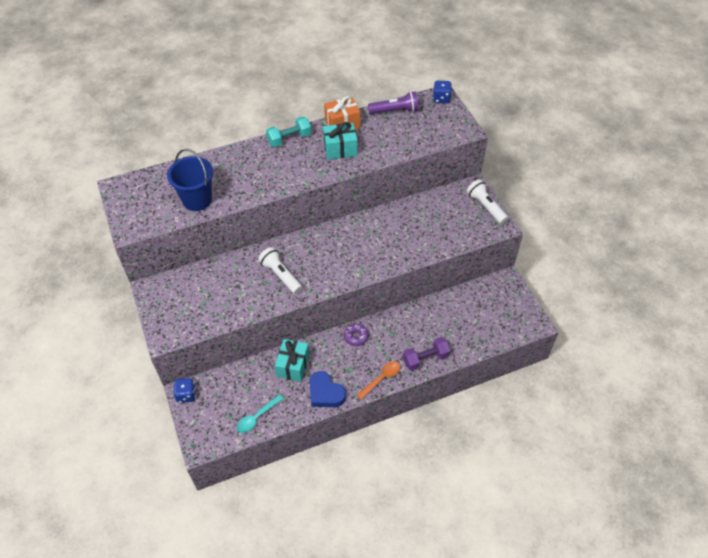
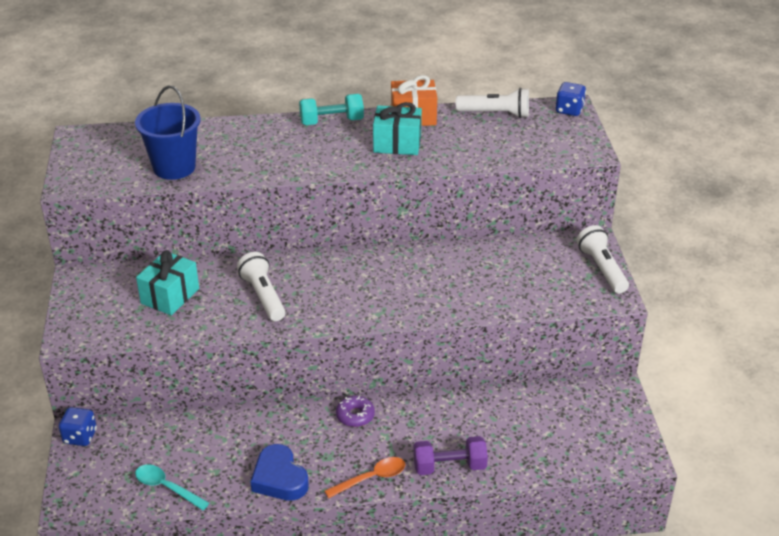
camera: 15 degrees right, 15 degrees down
(257, 417) = (166, 487): turquoise spoon -> turquoise spoon turned 60 degrees clockwise
(293, 366) = (247, 433): turquoise gift -> turquoise gift (170, 296)
(395, 111) = (495, 114): purple flashlight -> white flashlight

